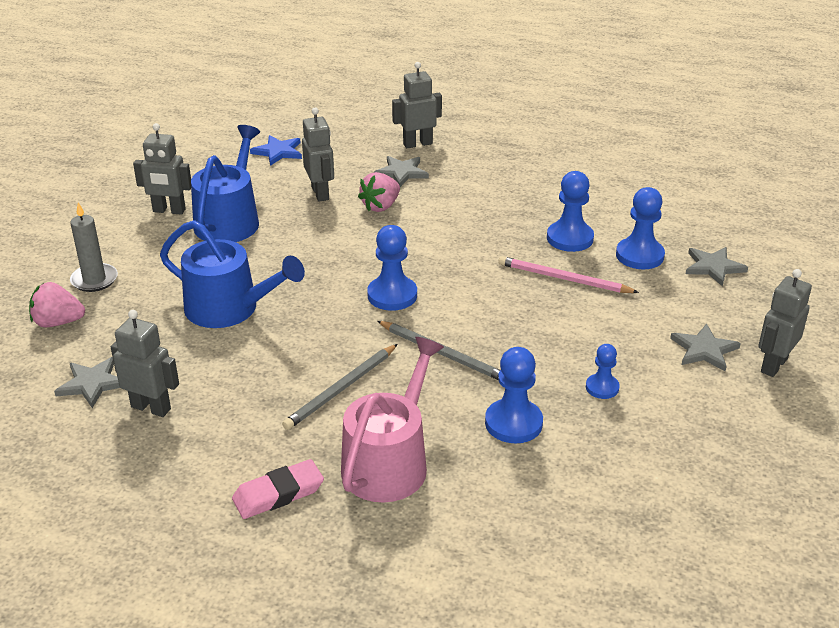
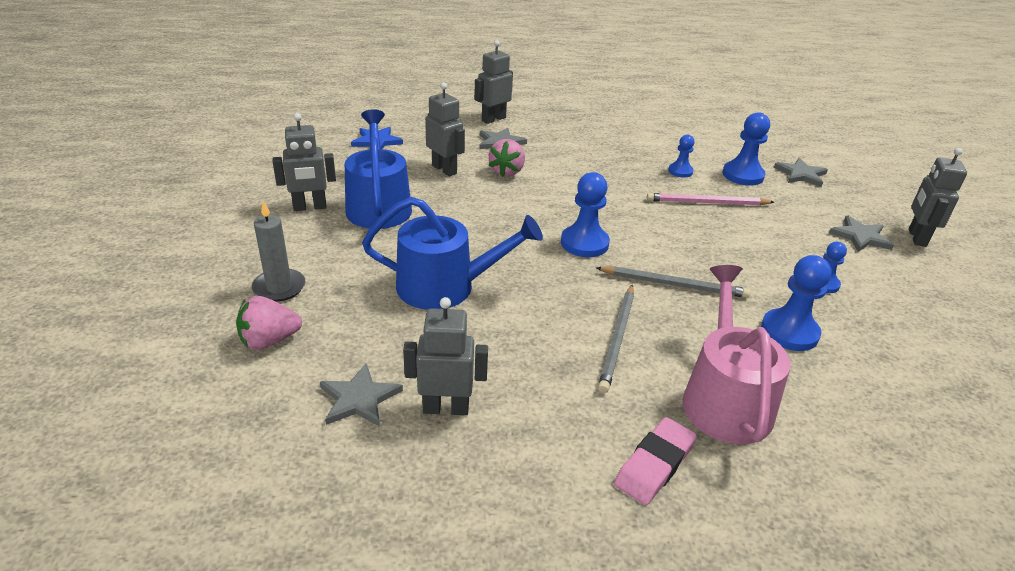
camera: 25 degrees left, 0 degrees up
(570, 238) = (680, 171): blue pawn -> blue pawn, size x0.60

